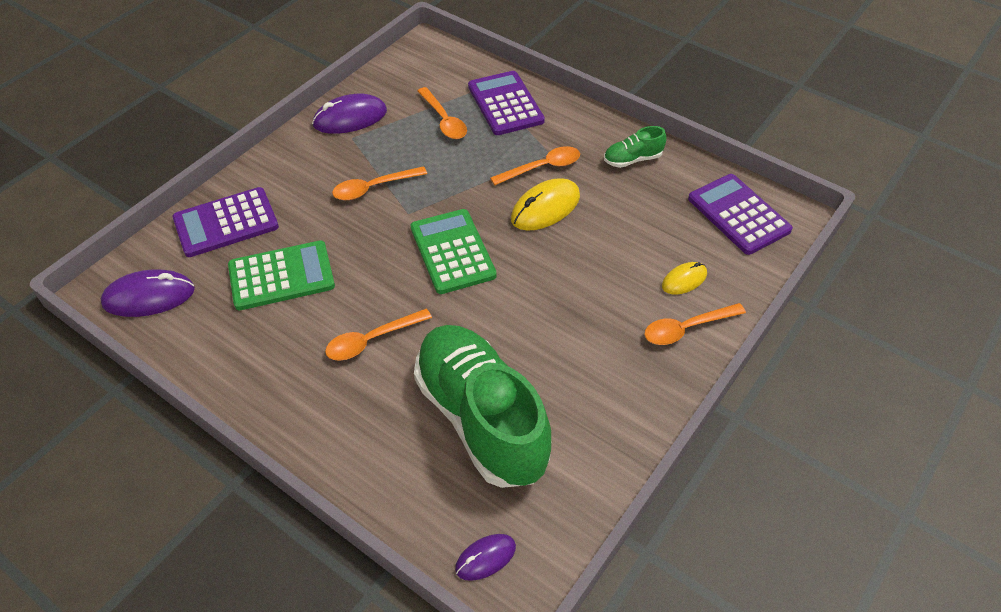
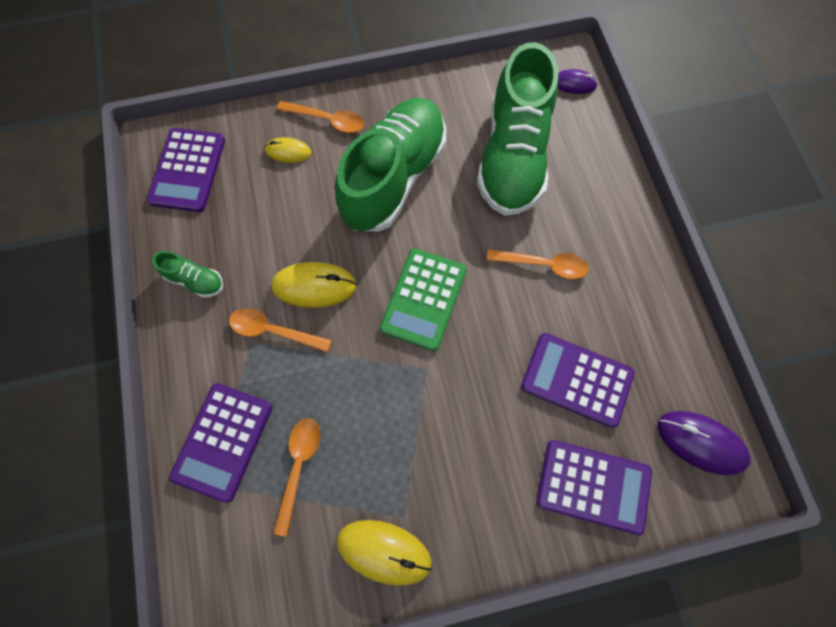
camera: 140 degrees left, 20 degrees up
(281, 276) = (576, 380): green calculator -> purple calculator
(350, 118) = (384, 551): purple mouse -> yellow mouse
(373, 188) = (433, 424): orange spoon -> none
(572, 322) = (394, 177): none -> green shoe

